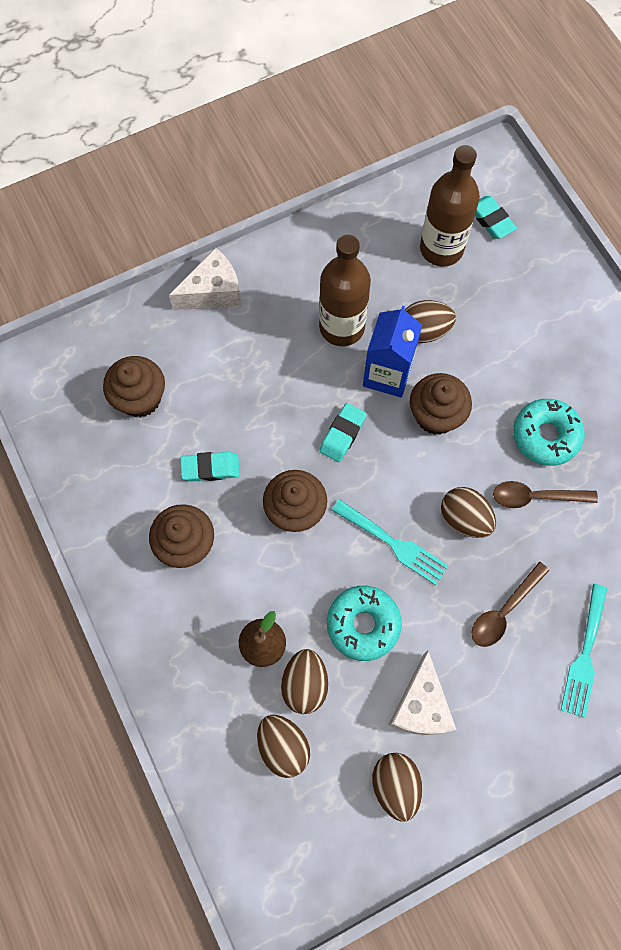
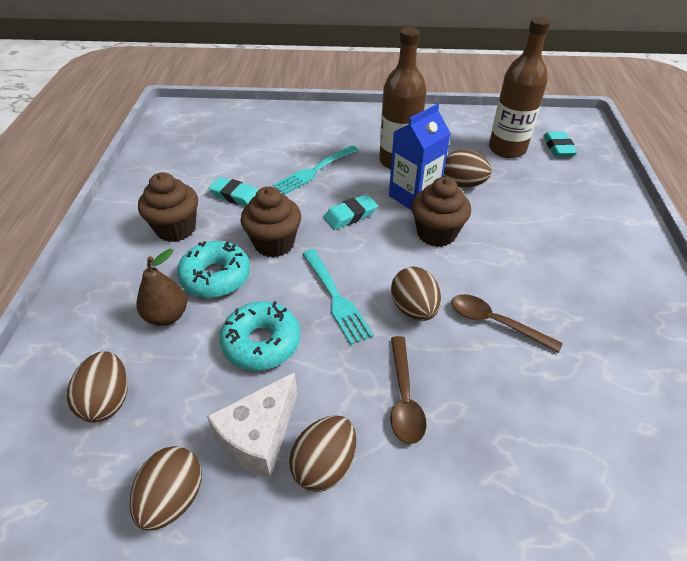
camera: 30 degrees right, 25 degrees down
(140, 399) = (226, 146): brown cupcake -> none
(213, 292) = (322, 117): white cheese -> none
(305, 684) = (172, 361): brown egg -> brown egg (324, 465)
(504, 610) = (404, 397): brown spoon -> brown spoon turned 75 degrees counterclockwise
(545, 435) = (531, 284): turquoise donut -> turquoise donut (215, 277)
(584, 654) = (470, 485): turquoise fork -> turquoise fork (314, 171)

